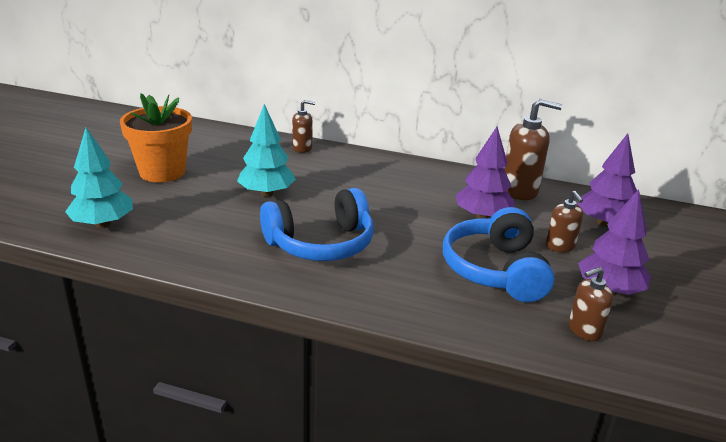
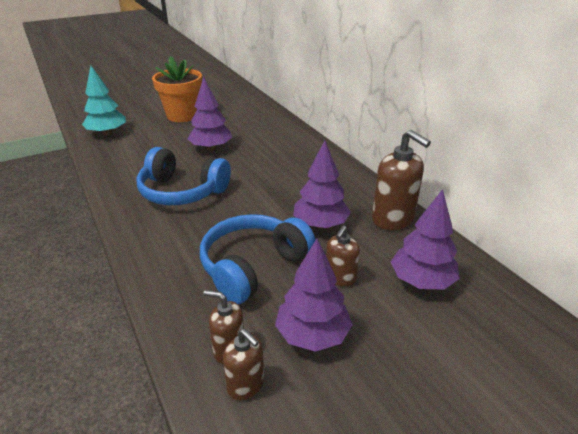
camera: 45 degrees right, 5 degrees up
(266, 193) = (211, 148): turquoise tree -> purple tree
(302, 148) = (285, 128): brown soap dispenser -> brown soap dispenser (246, 385)

